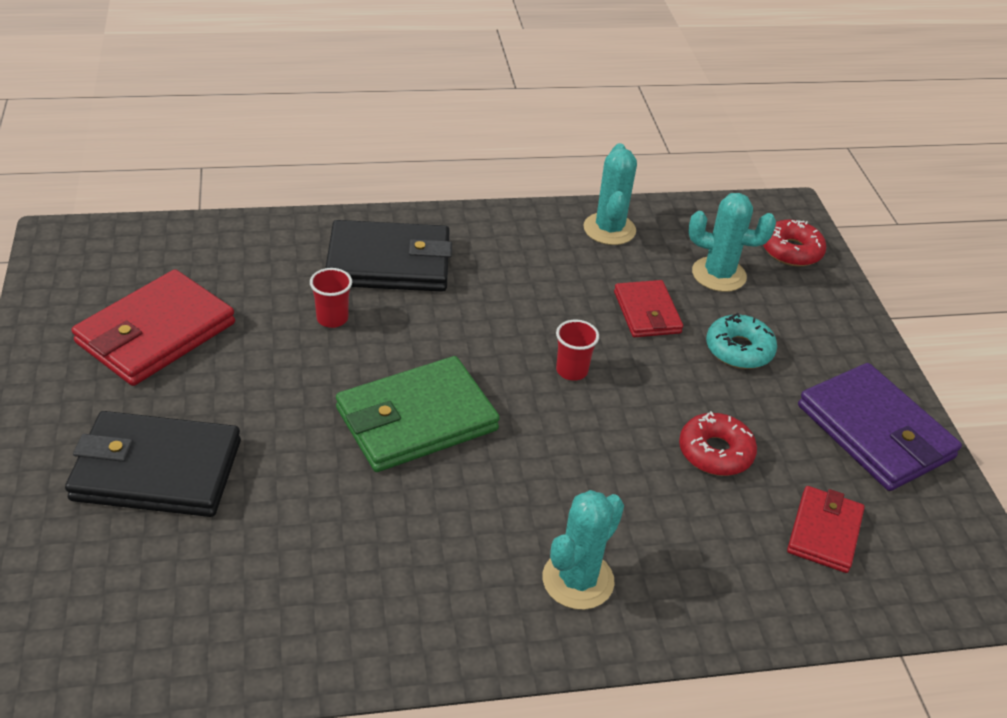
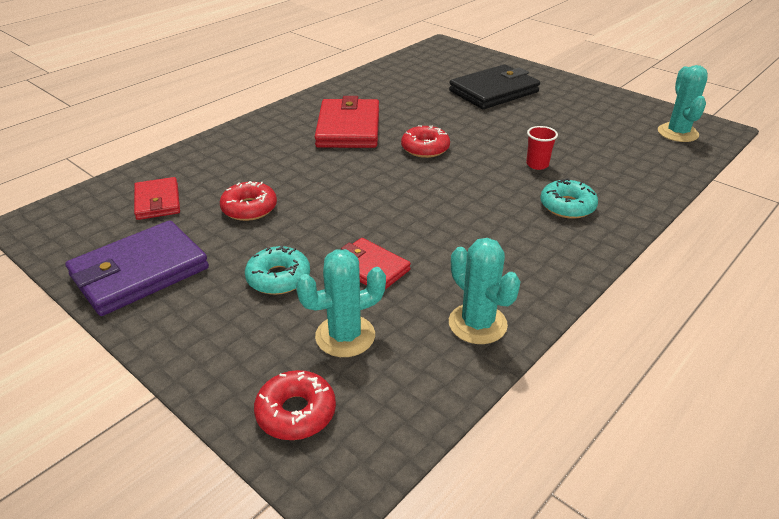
camera: 145 degrees right, 5 degrees down
(155, 333) = (591, 121): red wallet -> red wallet (348, 128)
(389, 262) = (567, 206): black wallet -> turquoise donut
(416, 420) = (425, 148): green wallet -> red donut
(571, 371) = (377, 206): red cup -> none
(578, 580) = (279, 134): turquoise cactus -> turquoise cactus (677, 133)
(875, 432) = (139, 272): purple wallet -> purple wallet turned 60 degrees counterclockwise

